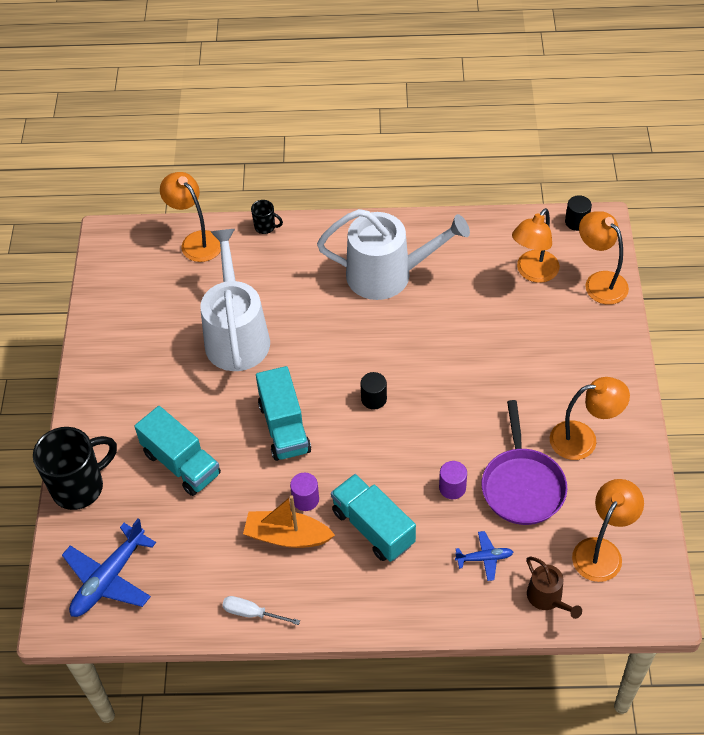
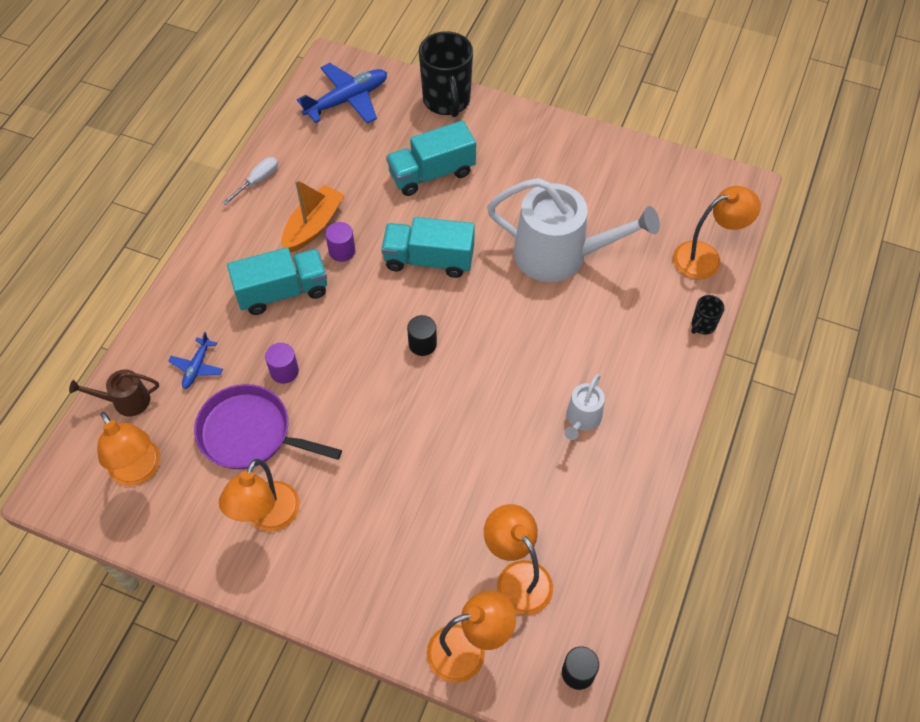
camera: 110 degrees right, 5 degrees up
(108, 579) = (347, 100): blue plane -> blue plane turned 90 degrees clockwise
(387, 275) = (582, 418): white watering can -> white watering can, size x0.47

